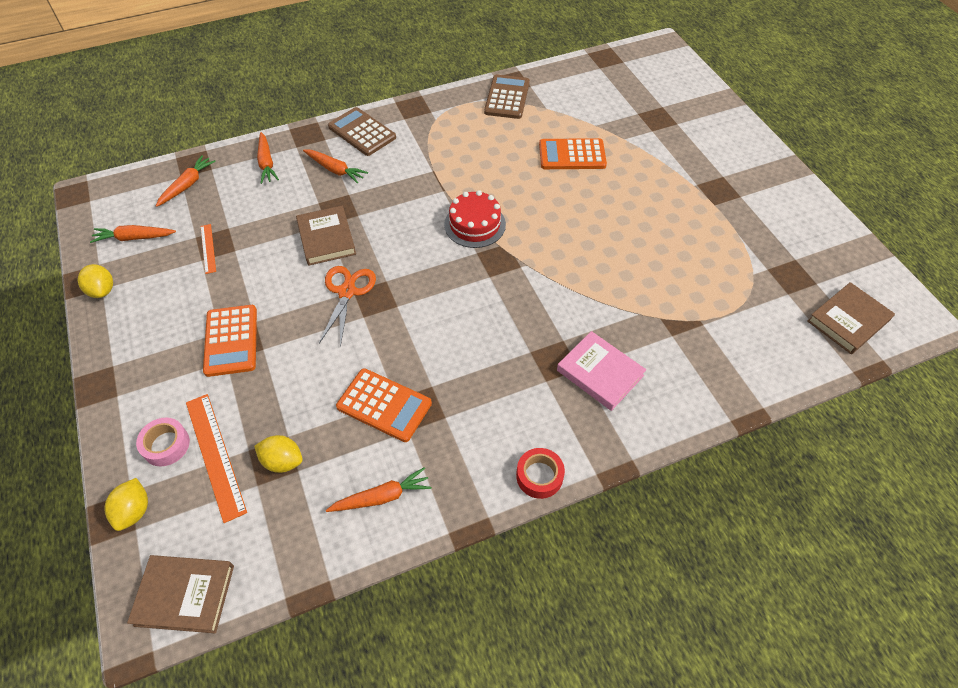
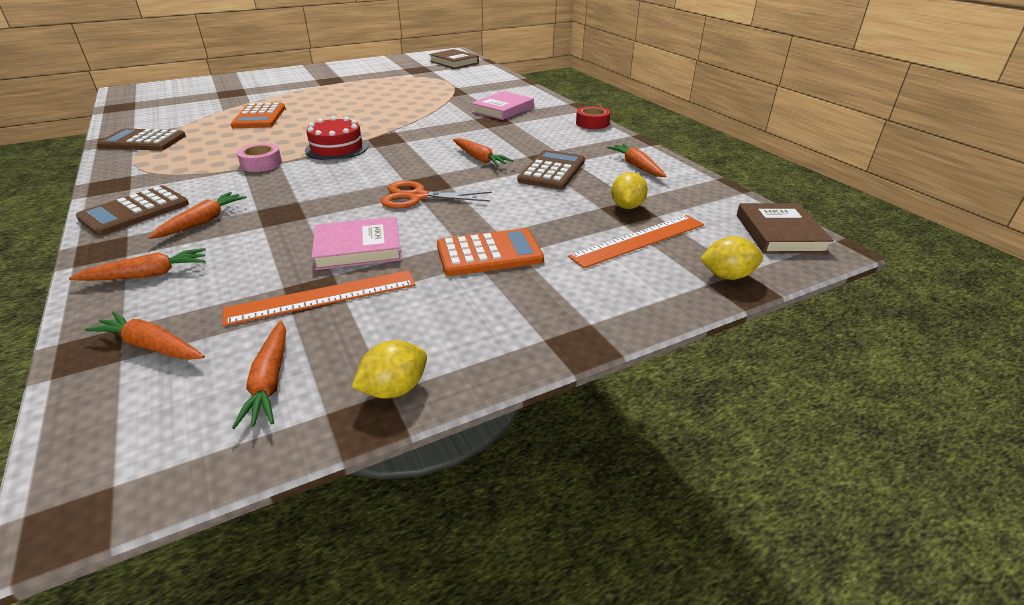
camera: 95 degrees left, 20 degrees down
(166, 445) = (642, 271): pink tape -> pink tape (261, 164)
(208, 248) = (322, 297): orange ruler -> orange ruler, size x1.81
(267, 260) = (358, 248): none -> pink book
(326, 238) = (331, 215): brown book -> none
(384, 405) = (552, 171): orange calculator -> brown calculator
(429, 341) = (479, 159): none -> orange carrot

